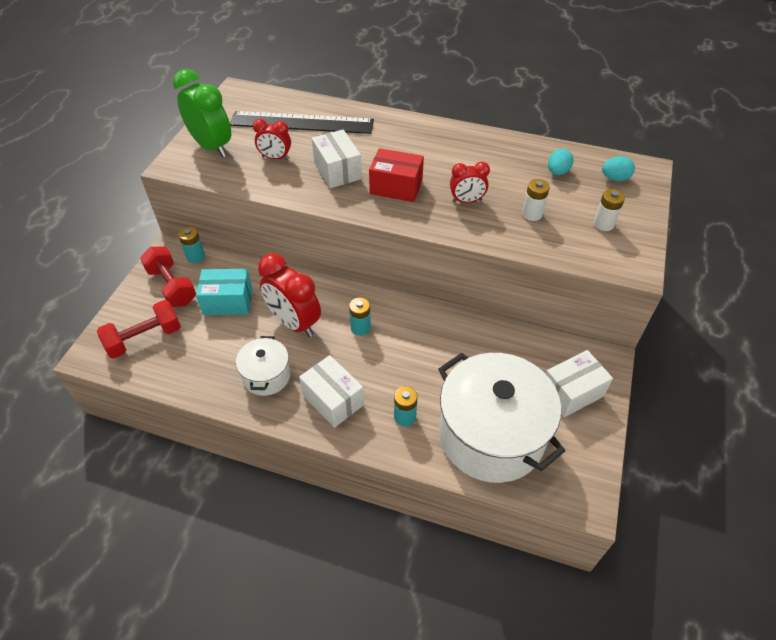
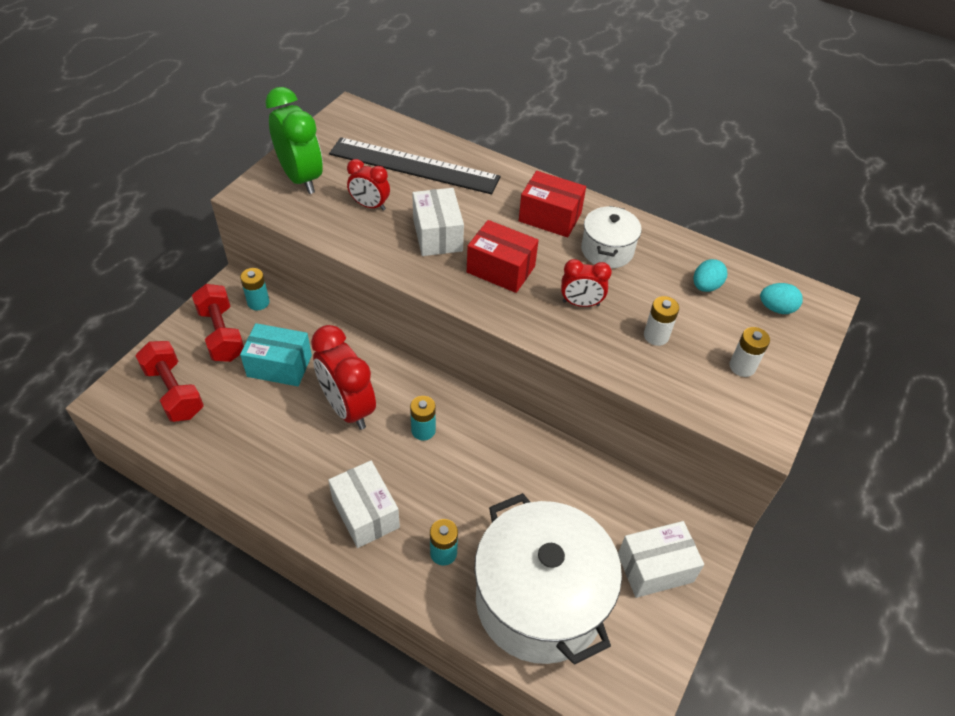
camera: 10 degrees right, 0 degrees up
(144, 338) = (174, 392): red dumbbell -> red dumbbell turned 75 degrees clockwise
(266, 376) = (298, 467): white pot -> white pot (607, 250)
(422, 143) = (550, 217): none -> red box

